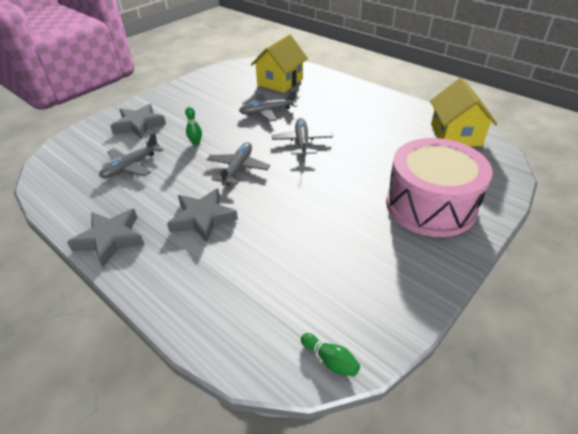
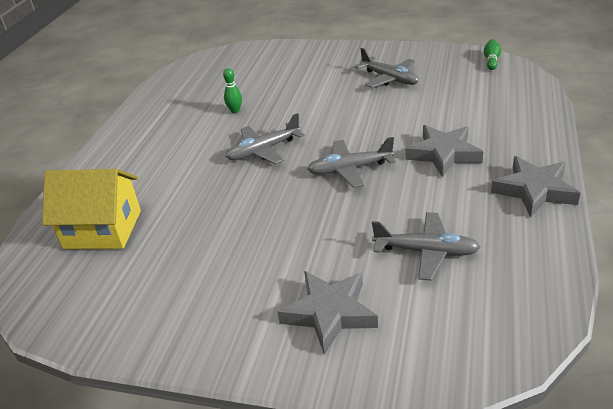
camera: 115 degrees left, 5 degrees down
(196, 143) = (328, 226): green bowling pin -> green bowling pin (235, 110)
(267, 112) = (207, 202): grey plane -> grey plane (389, 79)
(430, 205) = (310, 66): pink drum -> none
(455, 135) = (188, 79): yellow house -> none

